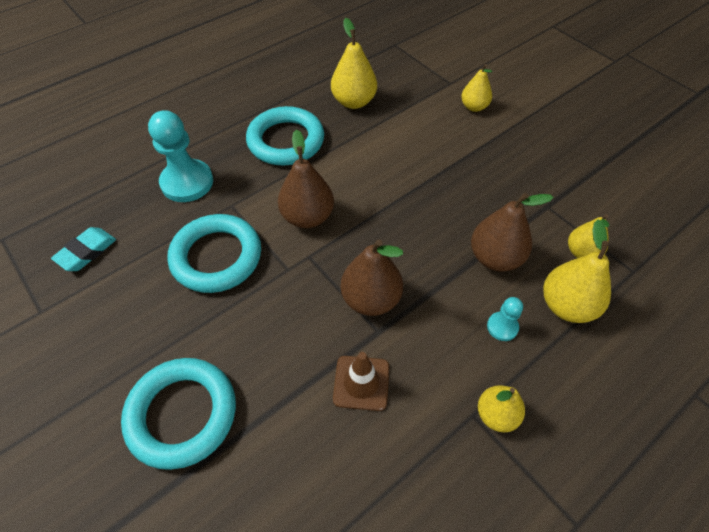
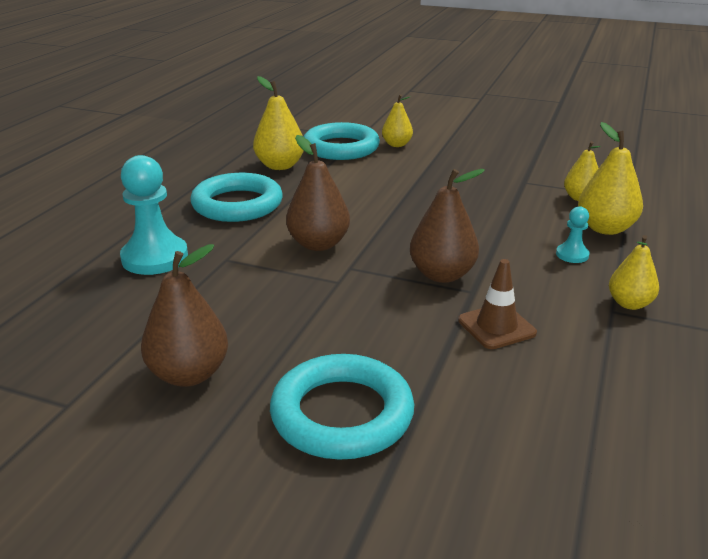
camera: 30 degrees left, 25 degrees down
(86, 252) = (80, 341): turquoise eraser -> none
(216, 257) = (251, 297): turquoise ring -> turquoise ring (341, 148)
(495, 258) = (518, 220): brown pear -> brown pear (189, 374)

